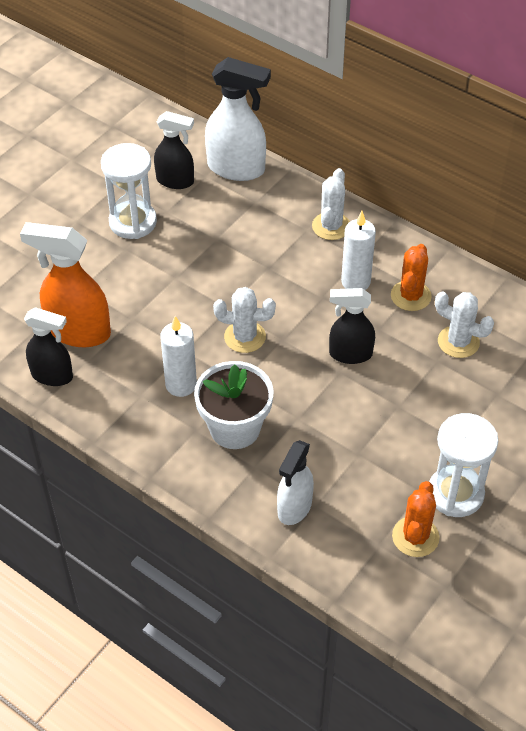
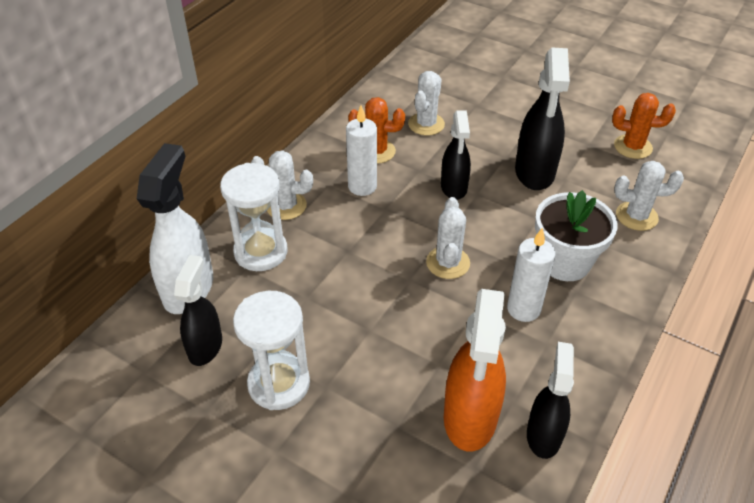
camera: 95 degrees left, 5 degrees down
(294, 507) = (636, 216): white spray bottle -> white cactus
(371, 428) = (534, 172): none -> black spray bottle
(455, 493) = (583, 127): white hourglass -> white hourglass (261, 252)

